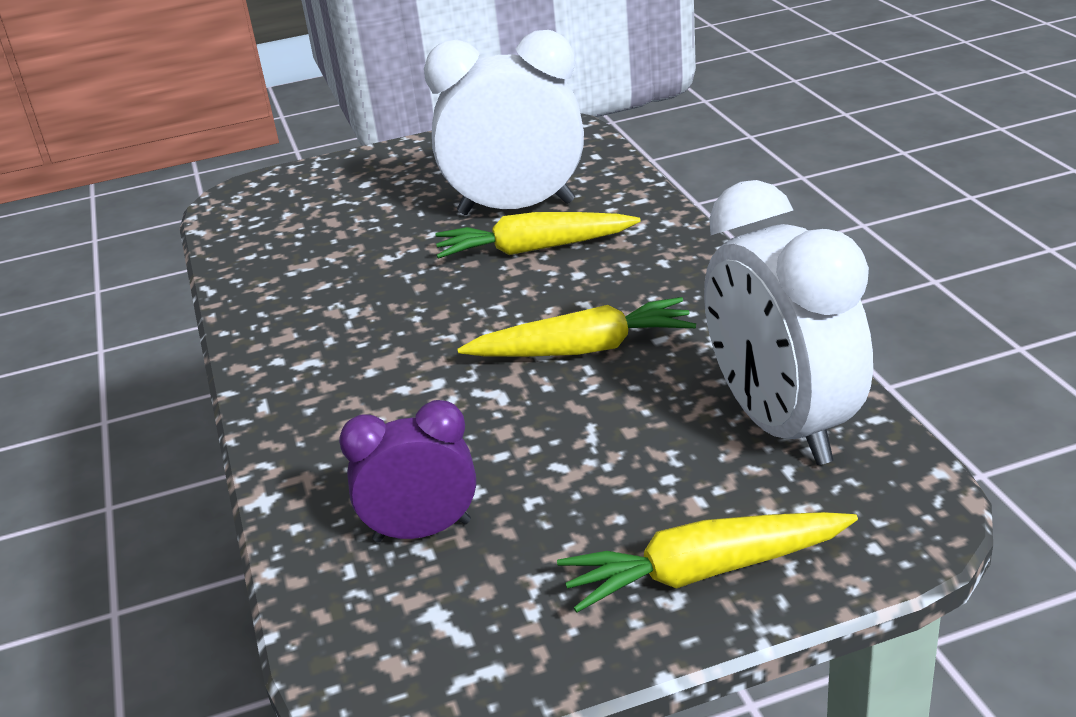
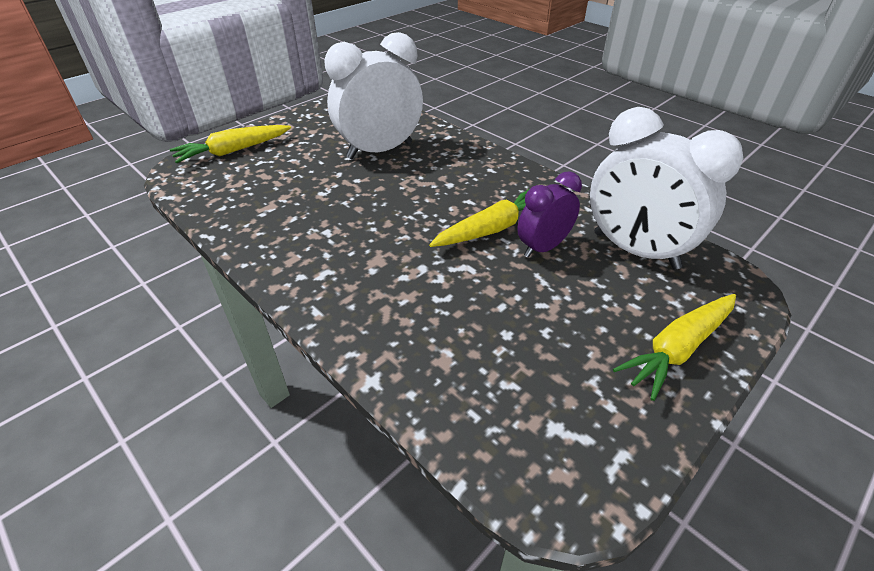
camera: 30 degrees left, 10 degrees up
(422, 531) = (498, 371): purple clock -> purple clock (543, 247)
(534, 249) = (411, 173): yellow carrot -> yellow carrot (233, 151)

